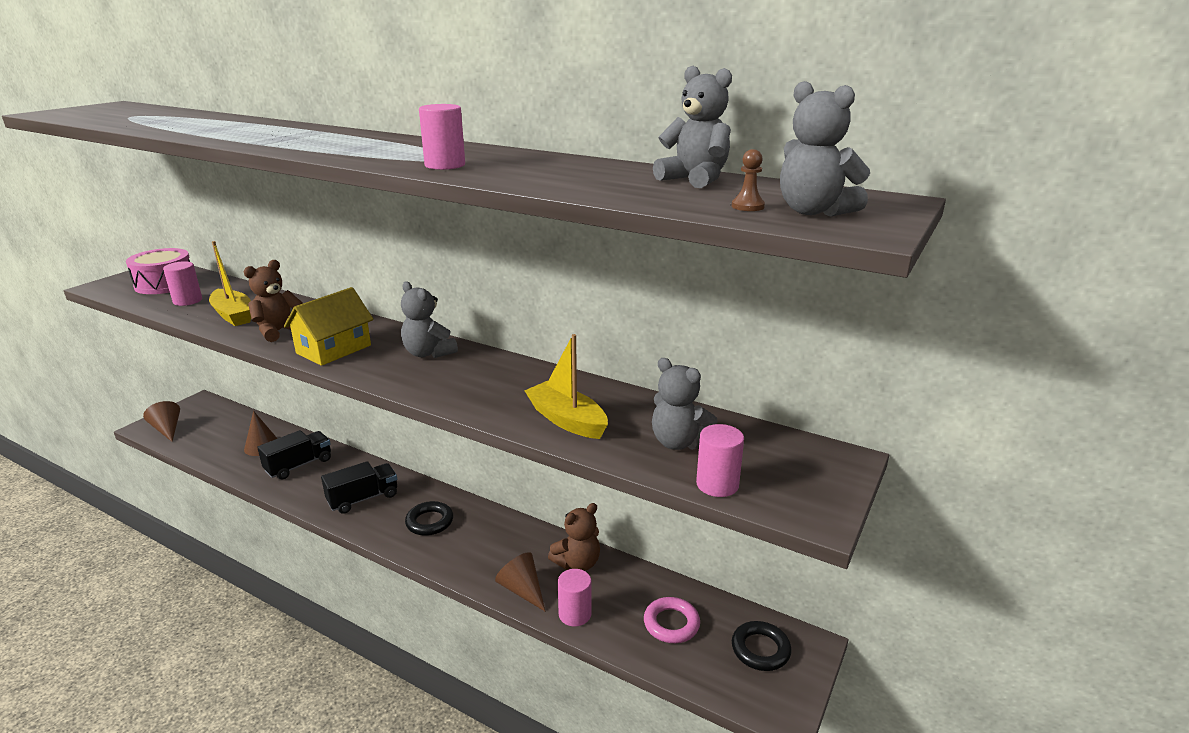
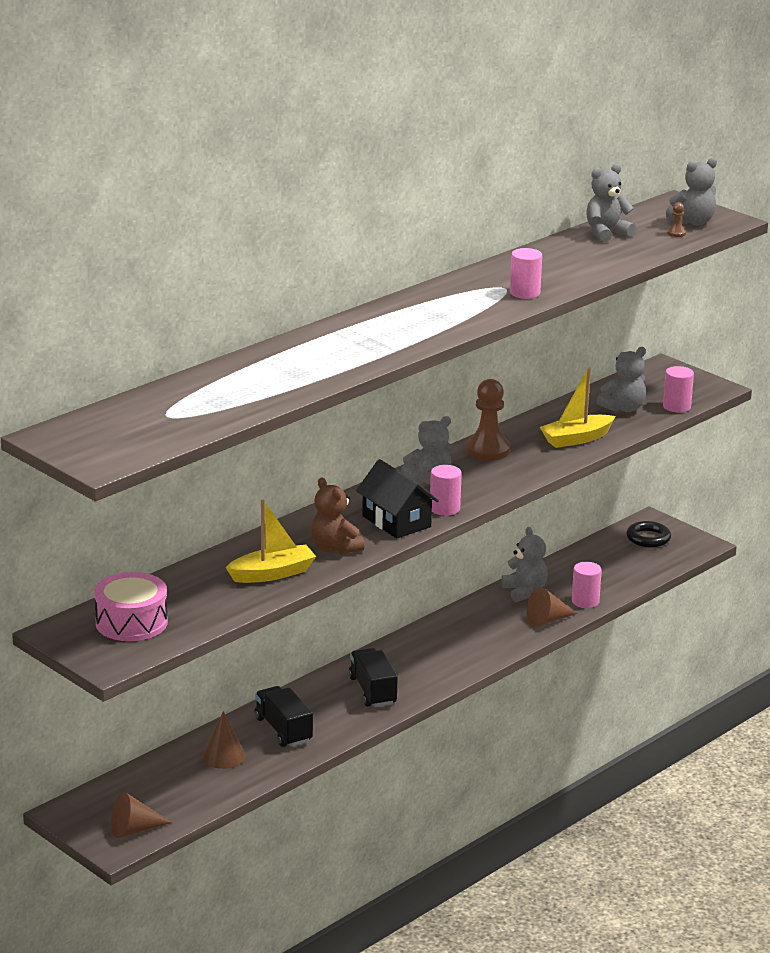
camera: 75 degrees left, 0 degrees up
(187, 301) = (206, 603): pink cylinder -> pink cylinder (444, 509)
(334, 349) = (396, 521): yellow house -> black house
(429, 522) = (432, 656): black ring -> none
(511, 373) = (487, 450): none -> brown pawn
(577, 563) = (525, 591): brown teddy bear -> grey teddy bear
(671, 624) = (610, 565): pink ring -> none

